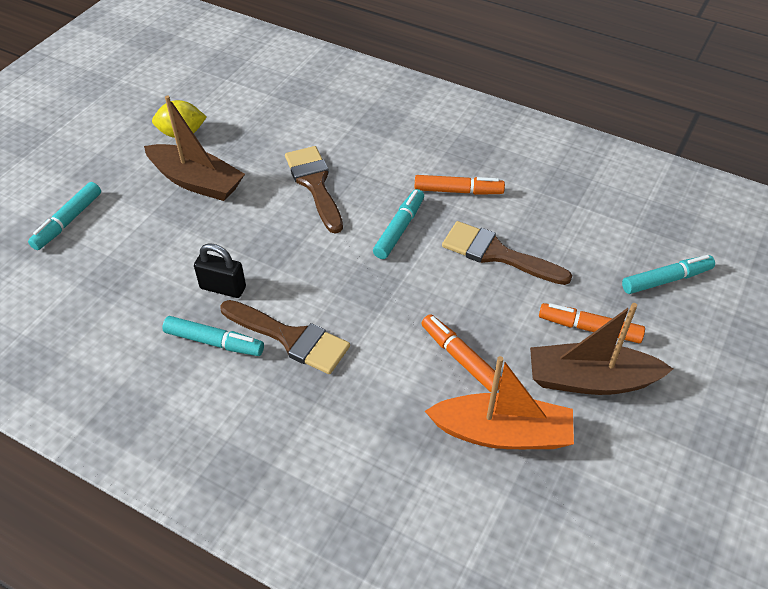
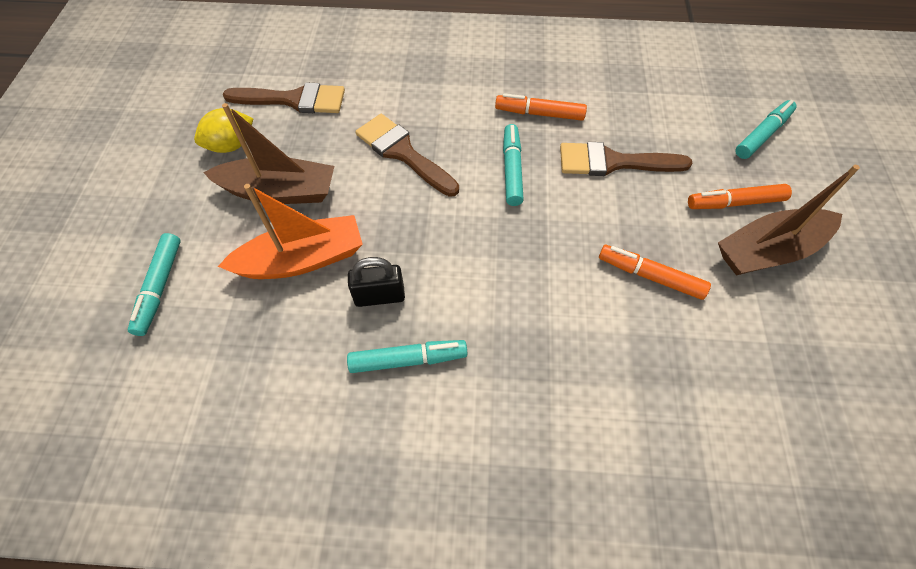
camera: 25 degrees left, 10 degrees up
(291, 338) = (482, 322): brown brush -> brown brush (294, 100)
(458, 191) = (539, 114): orange marker -> orange marker turned 150 degrees counterclockwise
(501, 433) = (733, 335): orange boat -> orange boat (302, 259)

